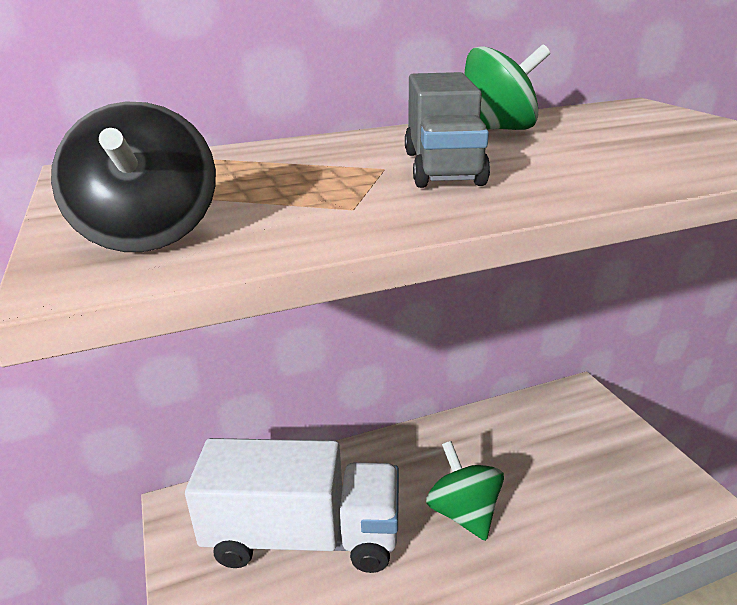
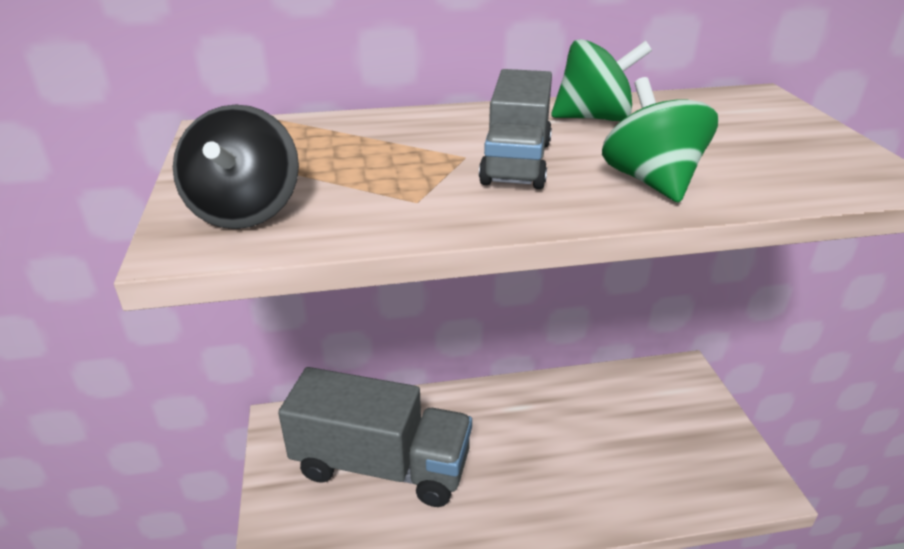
camera: 10 degrees right, 5 degrees up
(303, 536) = (381, 465): white truck -> grey truck
(463, 513) = (531, 469): green spinning top -> green spinning top (651, 181)

